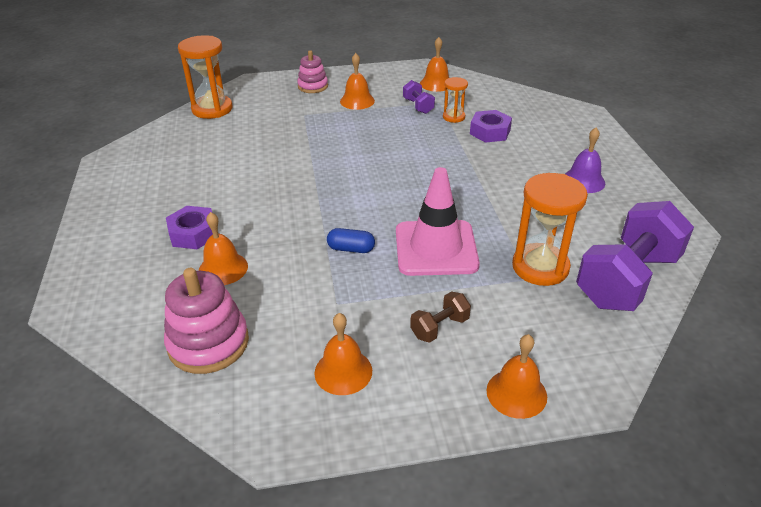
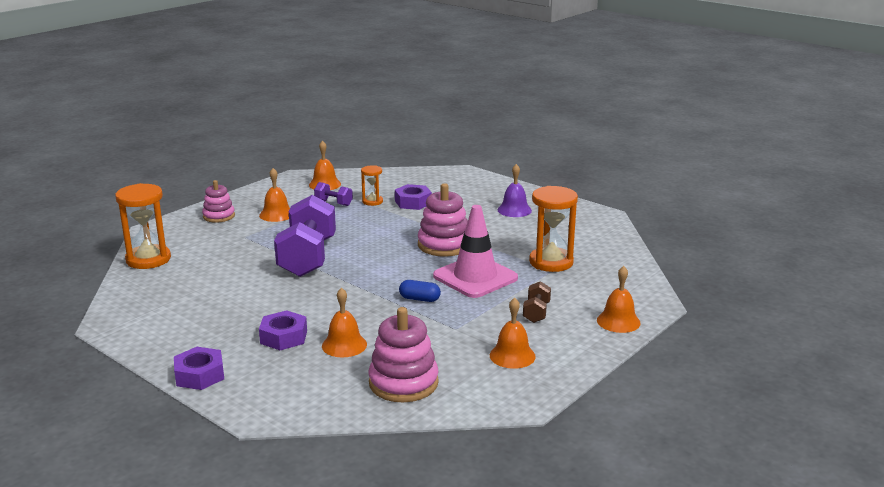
camera: 40 degrees left, 15 degrees down
(91, 240) = (200, 375): none -> purple nut
(351, 249) = (419, 299): blue capsule -> blue capsule turned 45 degrees clockwise
(456, 194) = (444, 245): none -> pink stacking toy
(627, 279) = (605, 250): purple dumbbell -> purple dumbbell (307, 258)

